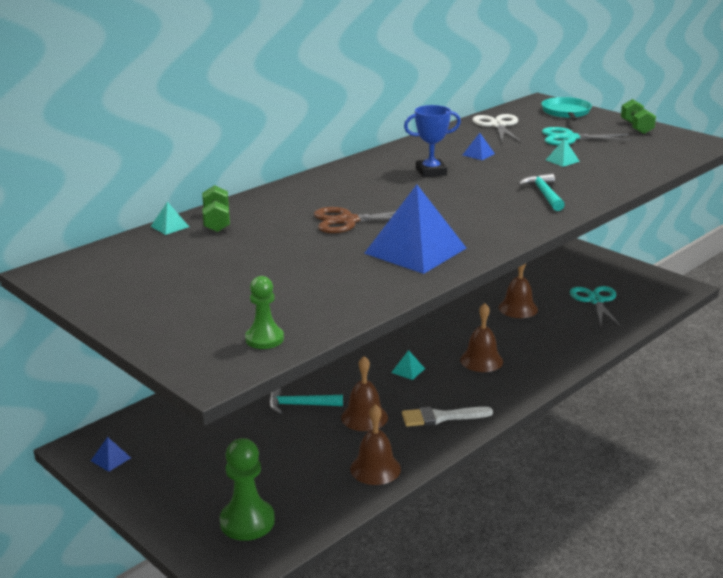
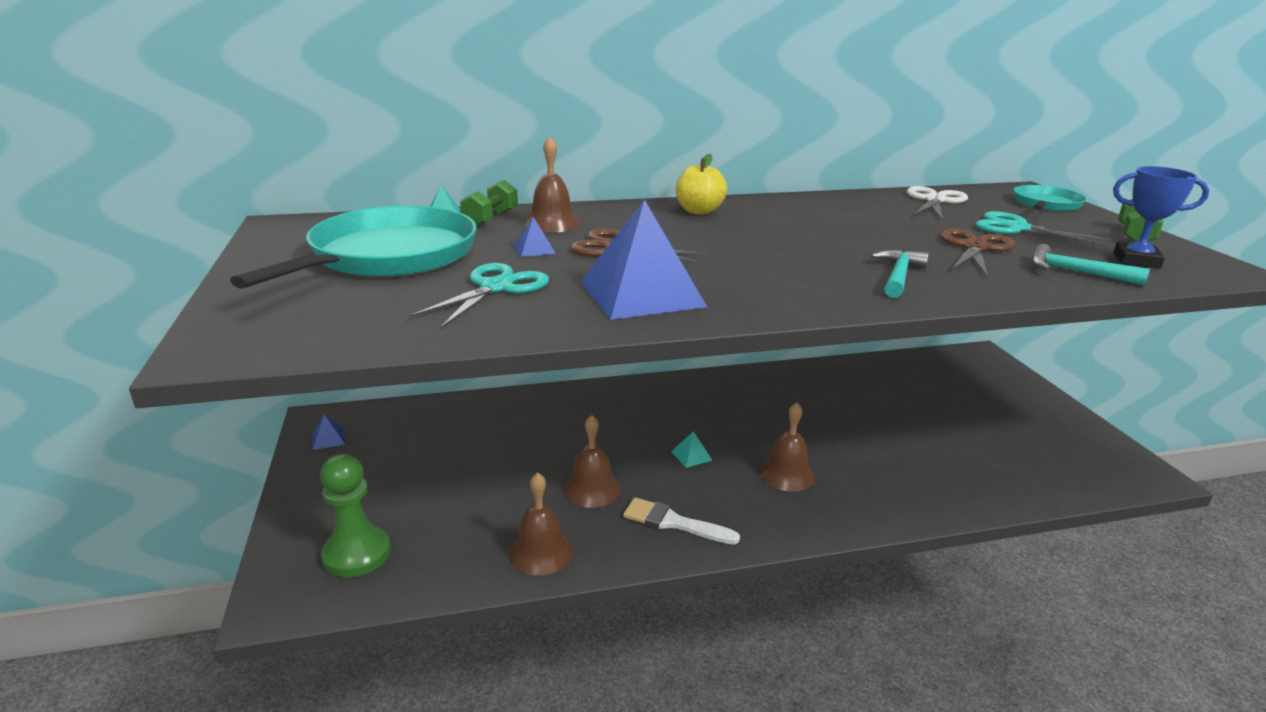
camera: 30 degrees right, 0 degrees up
(196, 273) = (388, 256): none -> turquoise pan
(264, 339) = (326, 334): green pawn -> none
(300, 405) = (543, 451): turquoise hammer -> turquoise hammer (1075, 272)
(357, 174) = (699, 211): none -> yellow apple
(431, 172) = (785, 225): blue trophy -> blue trophy (1136, 260)
(478, 154) = (870, 221): blue pyramid -> blue pyramid (534, 249)
(518, 308) = (889, 430): brown bell -> brown bell (552, 223)
(562, 160) = (975, 248): turquoise pyramid -> brown scissors
(596, 301) = (1002, 453): turquoise scissors -> turquoise scissors (496, 288)

